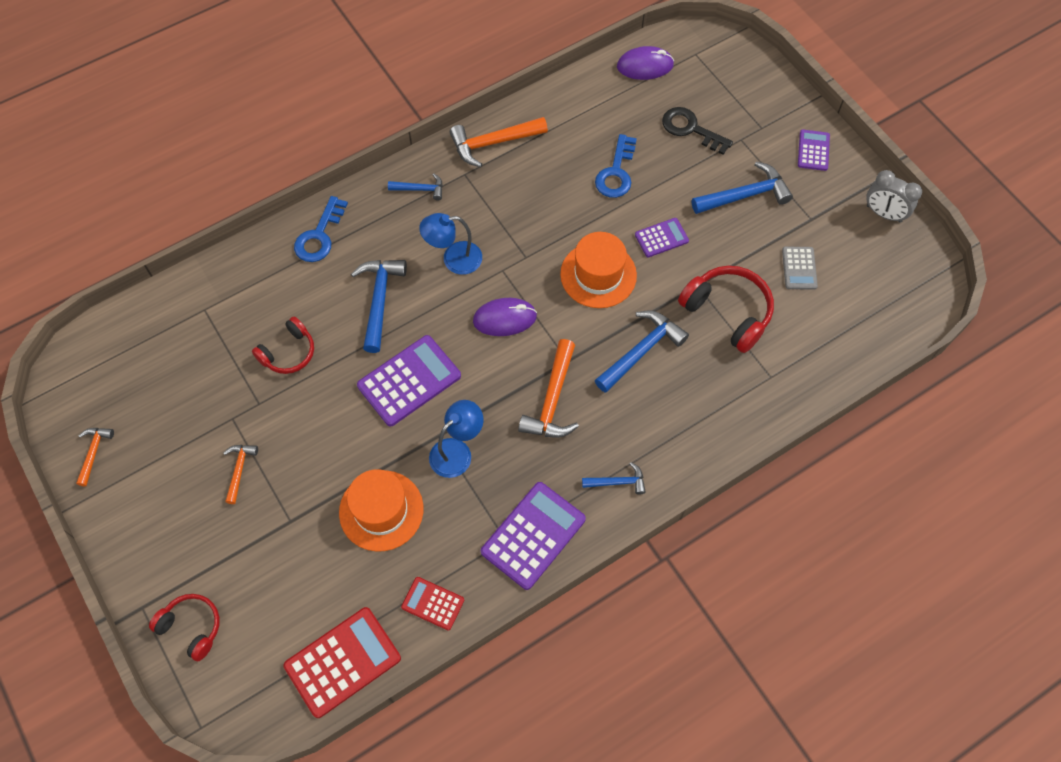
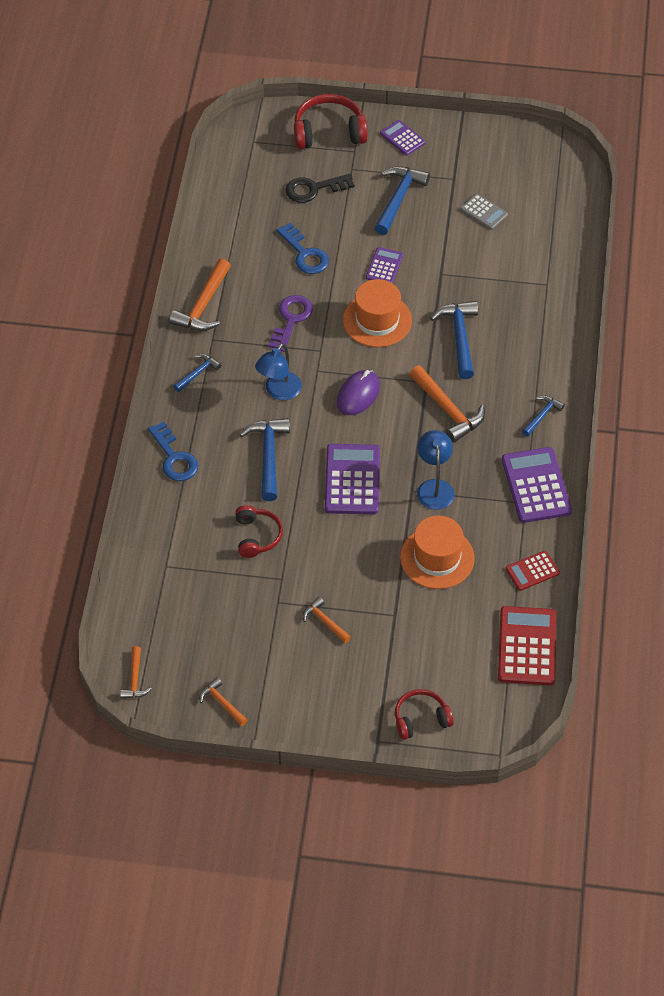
camera: 50 degrees left, 10 degrees down
(72, 370) = (135, 679): none -> orange hammer
(379, 300) = (268, 456): blue hammer -> blue hammer turned 45 degrees clockwise
(537, 213) = (291, 319): none -> purple key
(645, 66) = (232, 176): purple mouse -> none
(728, 312) = (478, 272): red headphones -> red headphones (329, 132)
(883, 214) = (489, 139): grey clock -> none

